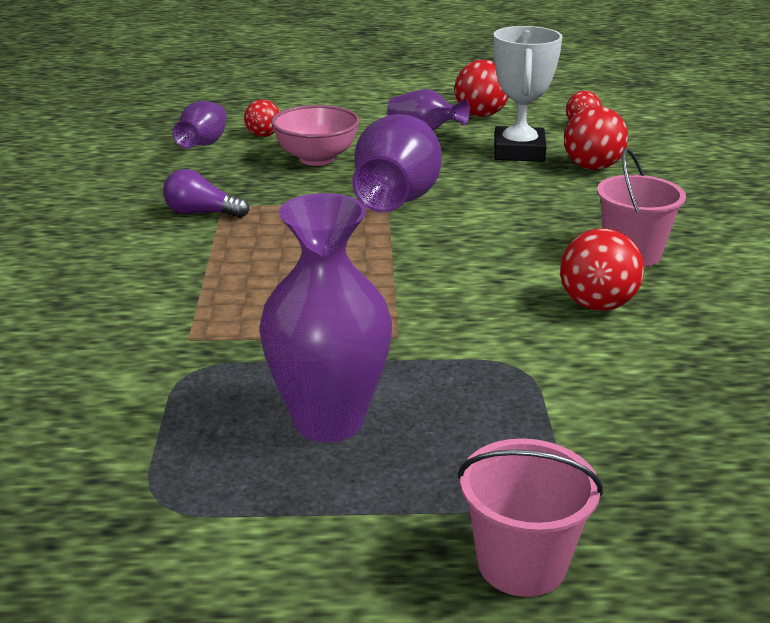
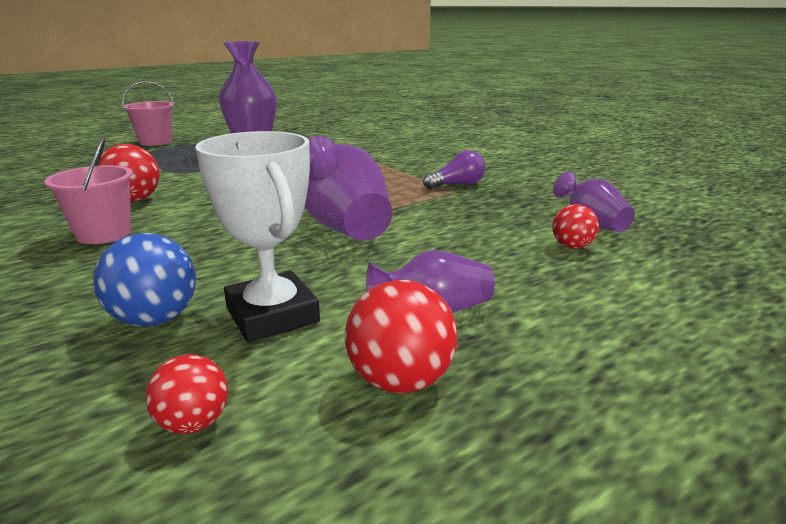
camera: 145 degrees right, 5 degrees down
(316, 159) = (472, 238): pink bowl -> none
(592, 167) = (155, 319): red ball -> blue ball

